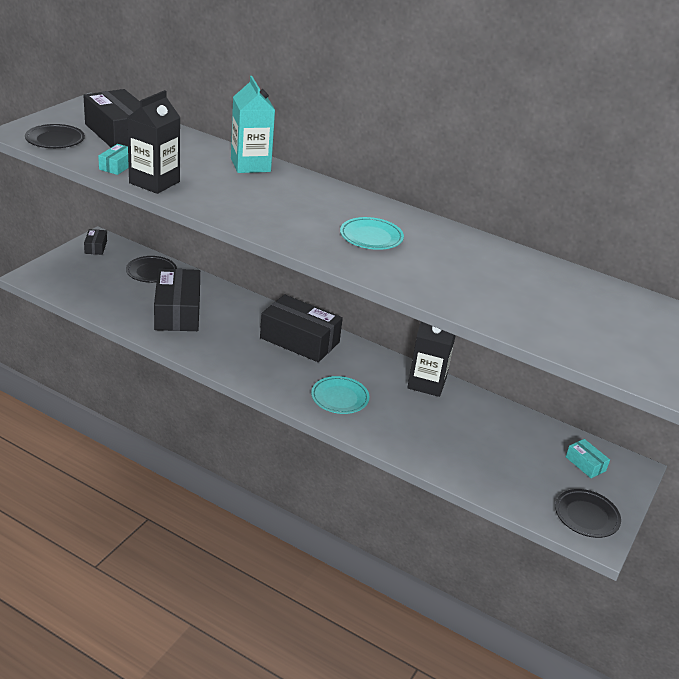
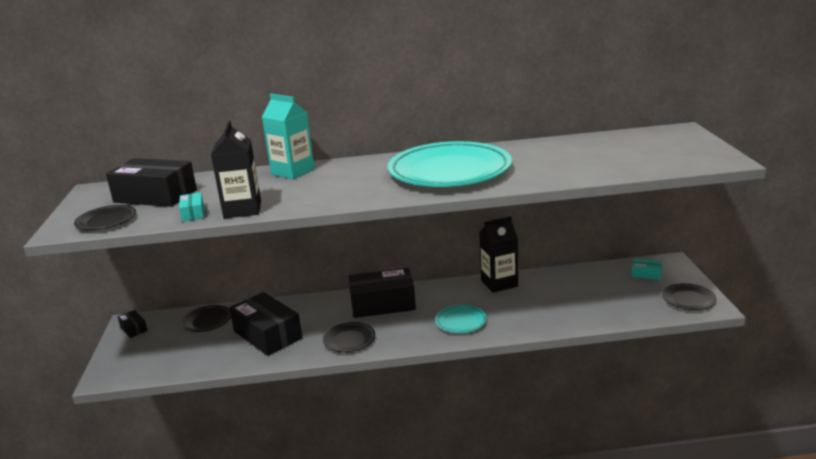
camera: 30 degrees left, 10 degrees down
(229, 356) = (349, 340): none -> black plate
(371, 237) = (449, 172): turquoise plate -> turquoise plate, size x2.25

